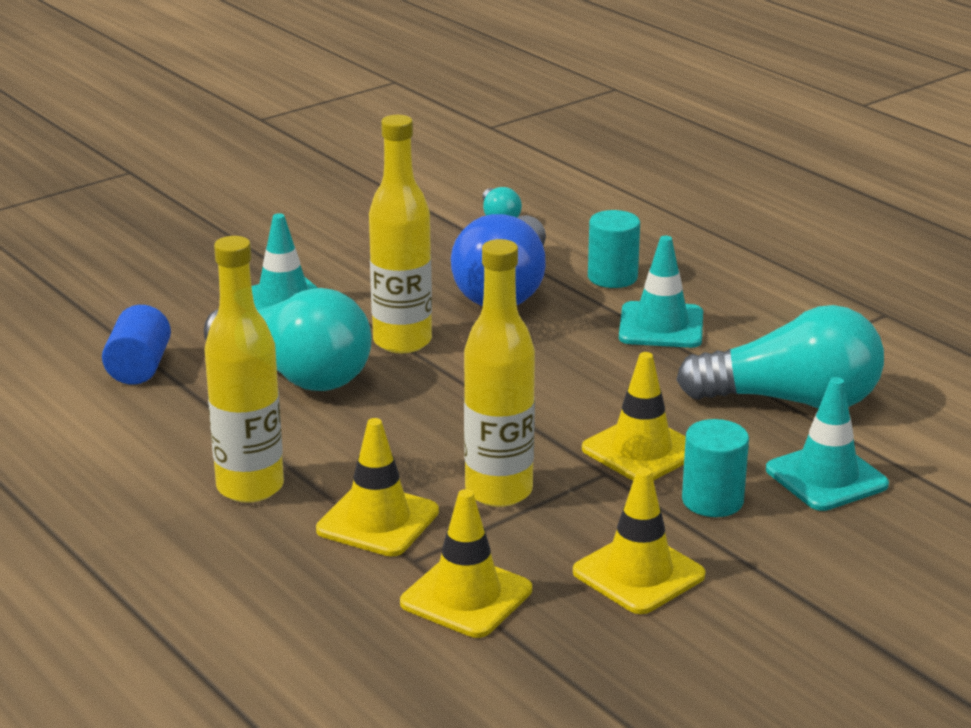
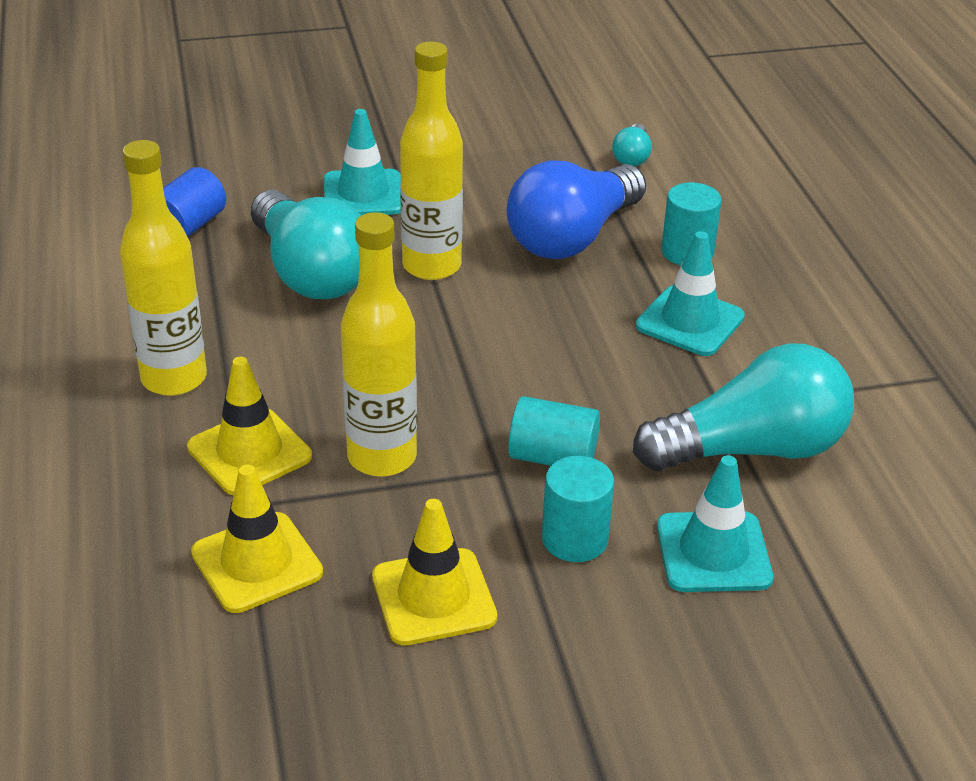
camera: 25 degrees right, 10 degrees up
(641, 450) = (553, 457): yellow traffic cone -> turquoise cylinder
(791, 401) = (751, 449): turquoise light bulb -> turquoise light bulb turned 45 degrees counterclockwise

